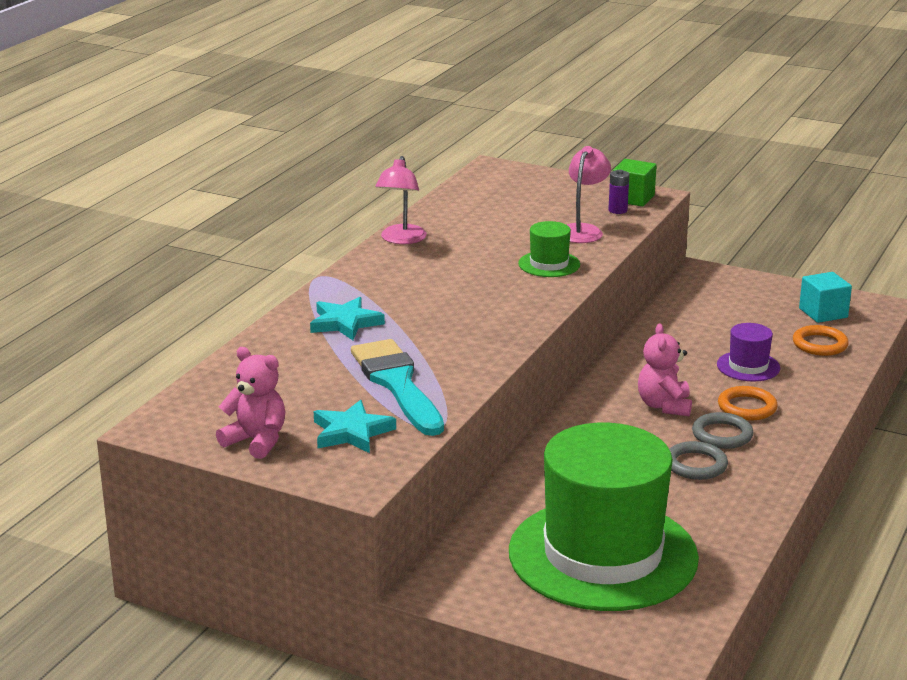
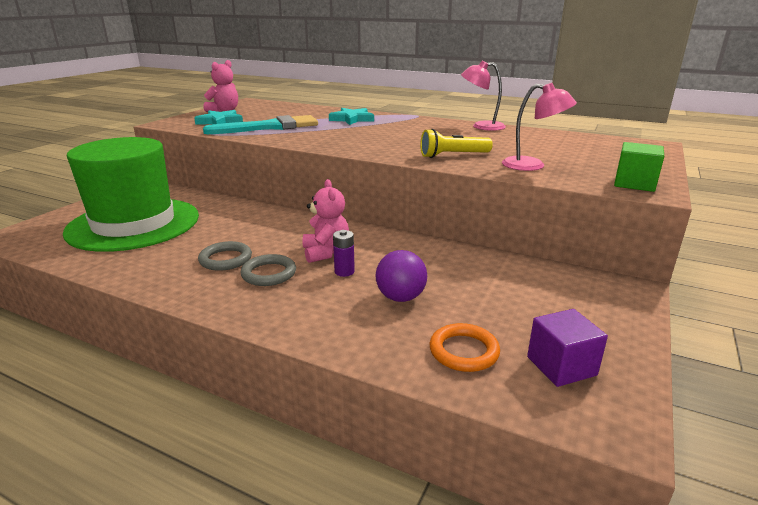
camera: 90 degrees right, 0 degrees up
(549, 264) = (453, 155): green hat -> yellow flashlight
(617, 210) = (594, 177): purple battery -> purple battery (344, 272)
(664, 406) = (326, 252): pink teddy bear -> pink teddy bear turned 75 degrees clockwise
(747, 407) = (315, 289): orange ring -> none
(748, 366) = (400, 297): purple hat -> purple ball
(823, 313) = (561, 366): turquoise cube -> purple cube

